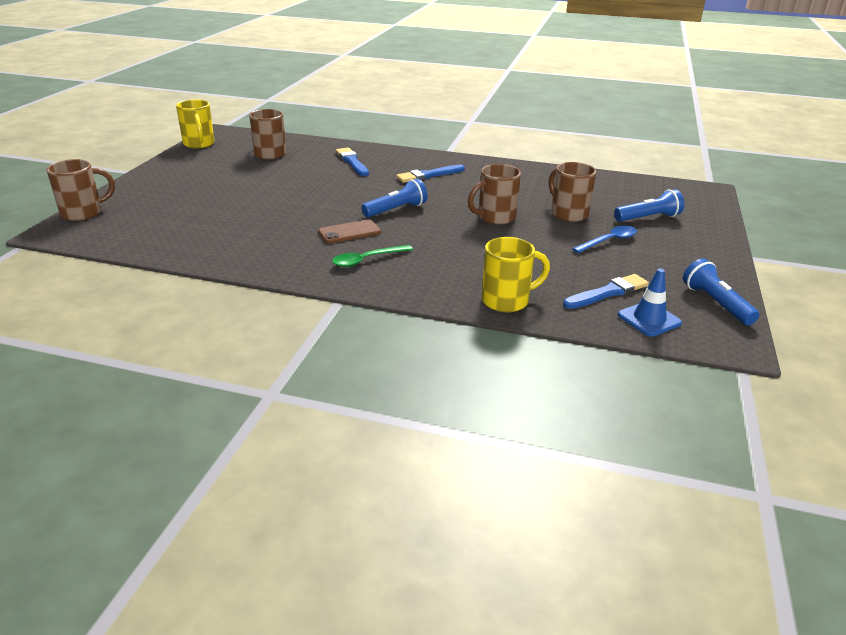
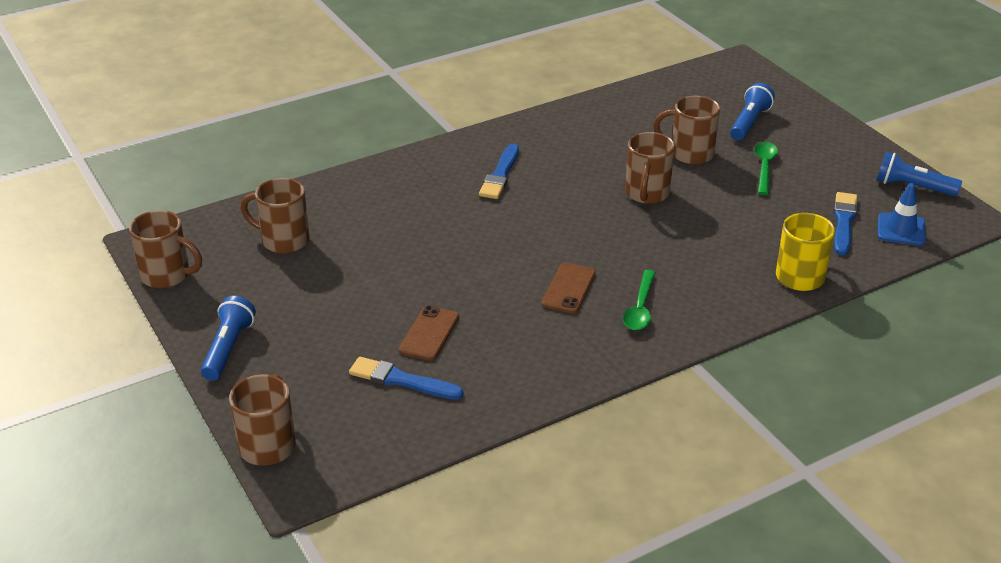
camera: 45 degrees left, 5 degrees up
(199, 144) = (167, 275): yellow mug -> brown mug
(241, 213) = (429, 333): none -> brown phone
(352, 162) = (395, 200): blue brush -> blue brush (402, 380)
(396, 210) = (555, 237): blue flashlight -> blue flashlight (228, 348)
(609, 241) = (764, 167): blue spoon -> green spoon

